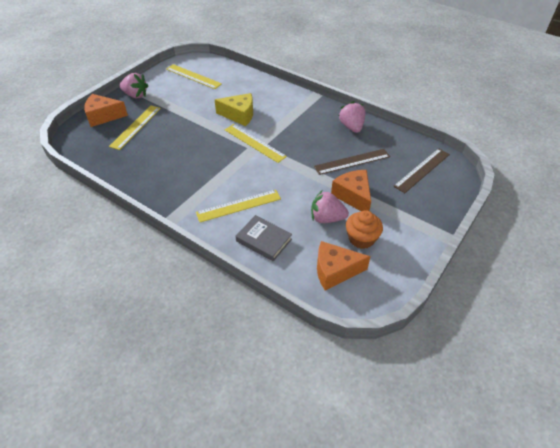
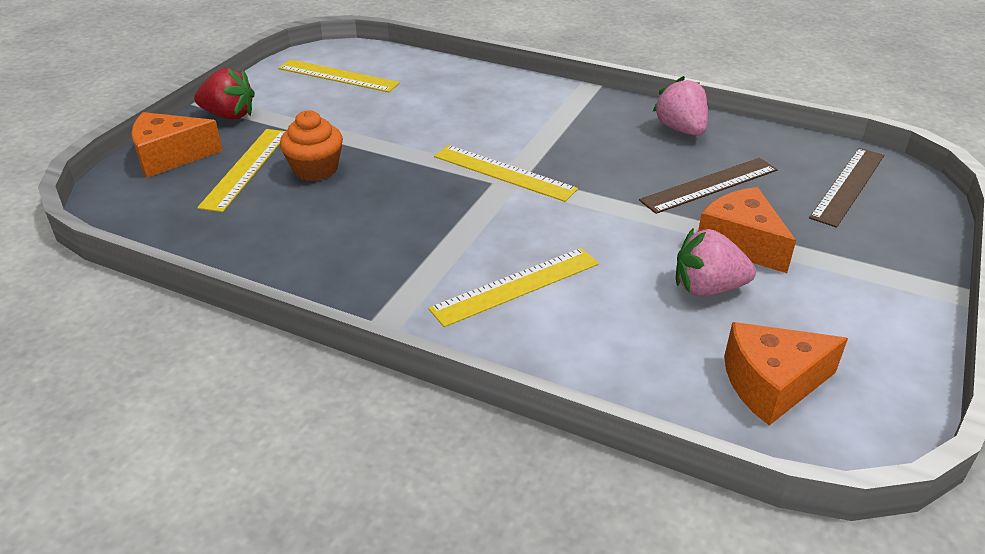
camera: 10 degrees left, 10 degrees down
(135, 95) = (229, 115): pink strawberry -> red strawberry
(239, 115) = (454, 130): yellow cheese -> none
(264, 240) = (596, 344): grey book -> none
(361, 238) = (795, 317): orange cupcake -> orange cupcake (315, 169)

